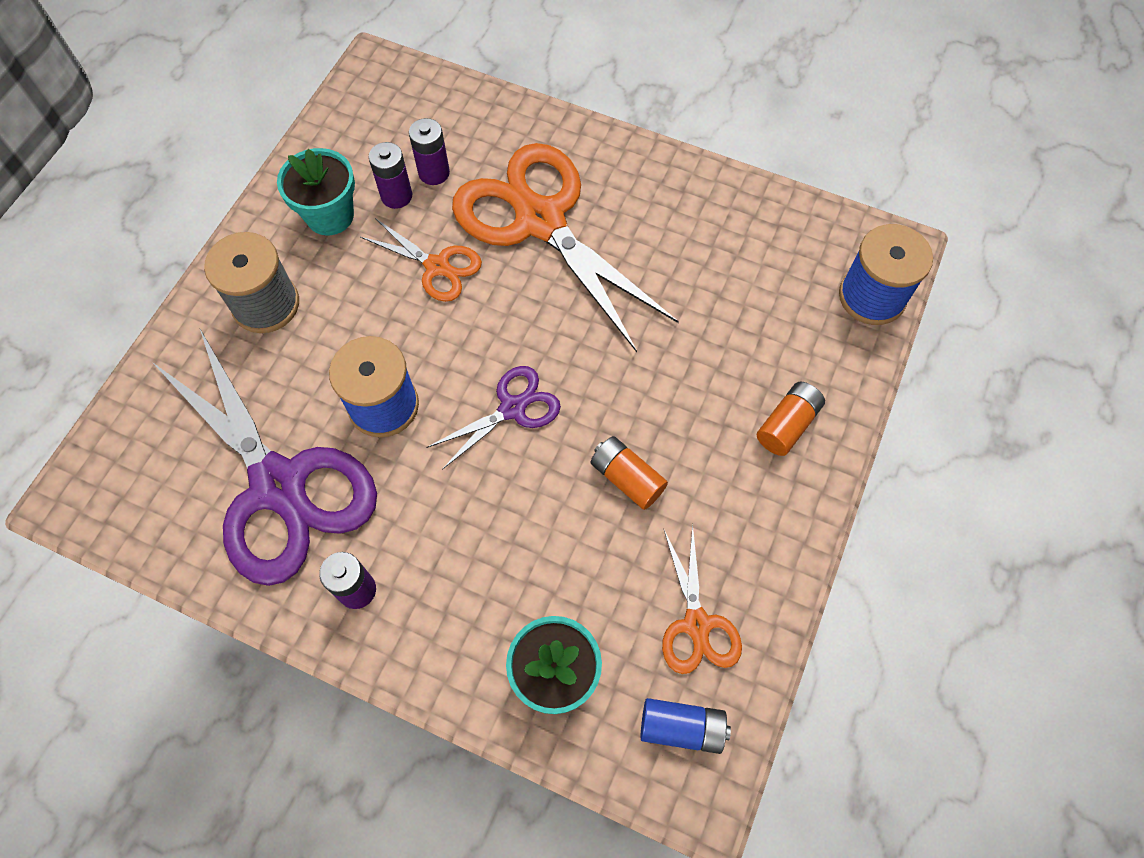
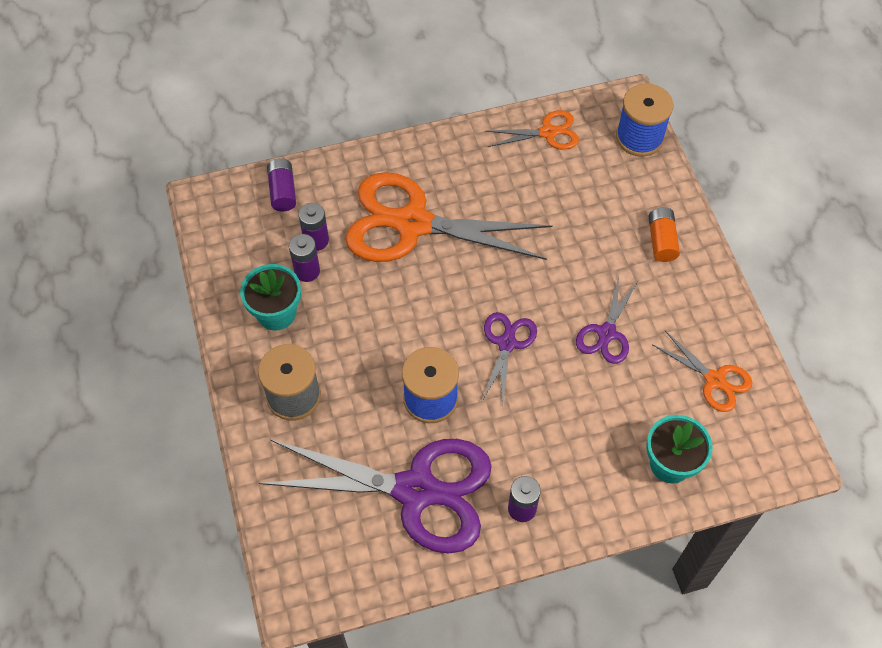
camera: 40 degrees left, 5 degrees down
(437, 266) = (378, 295): orange scissors -> orange scissors (548, 132)
(450, 106) = (283, 191): none -> purple battery
(627, 478) = (607, 333): orange battery -> purple scissors
(682, 728) = (756, 436): blue battery -> none

